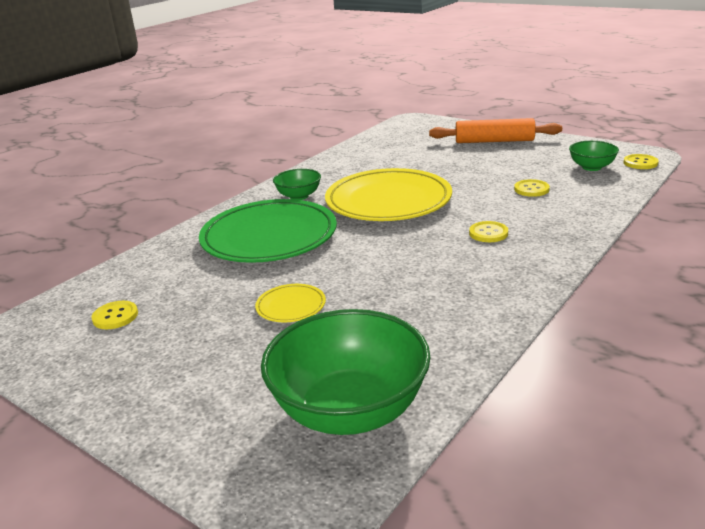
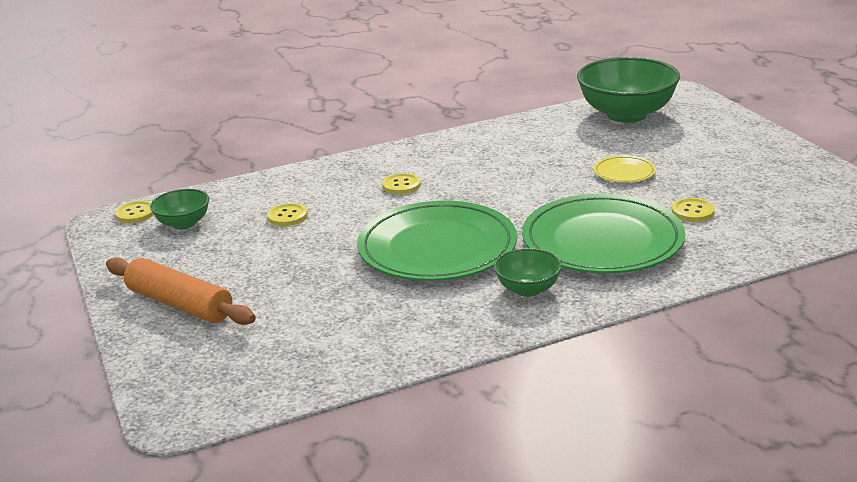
camera: 150 degrees left, 0 degrees up
(115, 316) = (781, 201): yellow button -> yellow button (692, 211)
(388, 201) = (437, 248): yellow plate -> green plate

